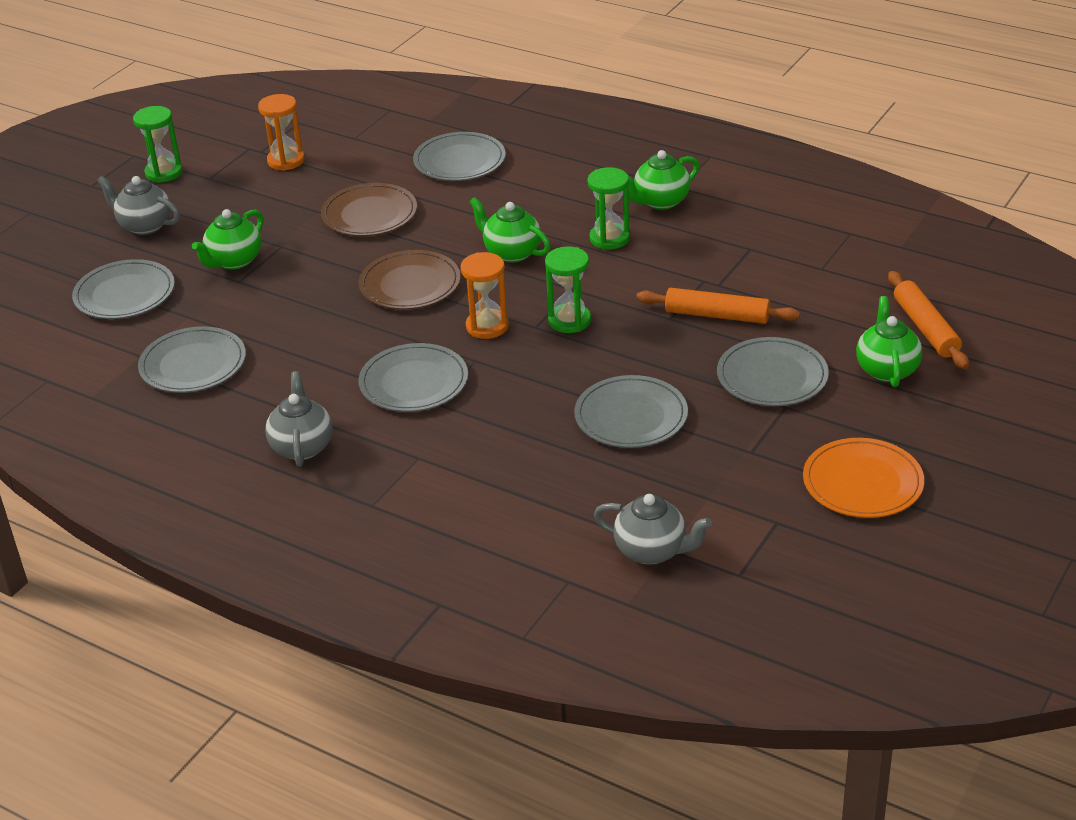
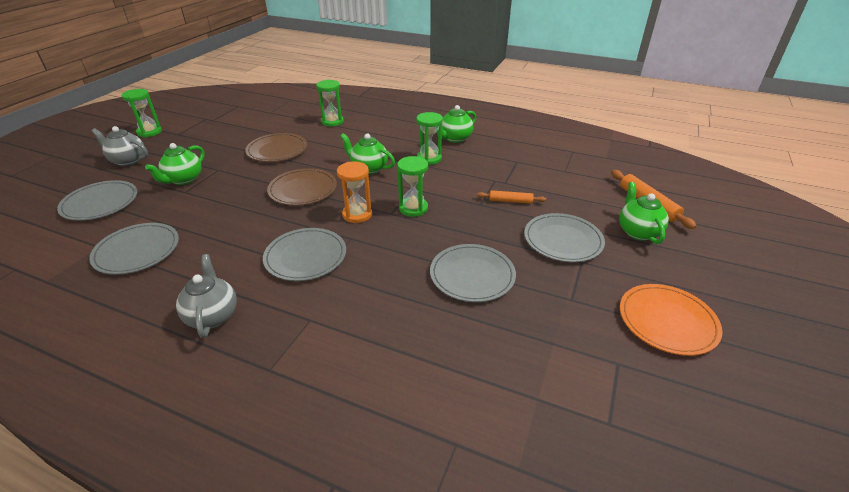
camera: 10 degrees left, 0 degrees up
(286, 161) = (227, 124): orange hourglass -> none
(459, 161) = (332, 122): grey plate -> green hourglass
(652, 551) = (523, 402): grey teapot -> none
(717, 315) = (510, 201): orange rolling pin -> orange rolling pin, size x0.63

